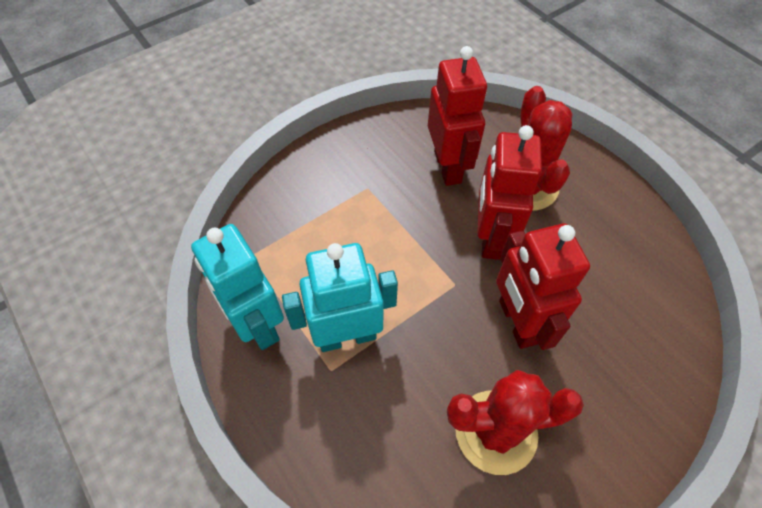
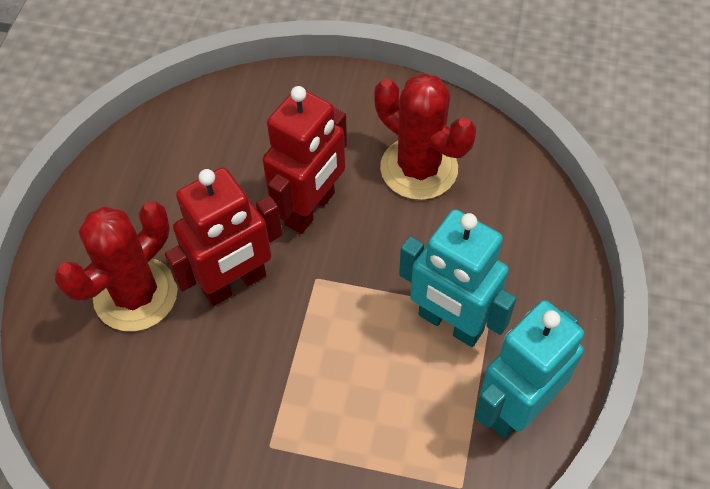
camera: 130 degrees left, 0 degrees up
(257, 324) = (516, 407): turquoise robot -> turquoise robot turned 150 degrees counterclockwise
(448, 167) = (168, 386): red robot -> none

